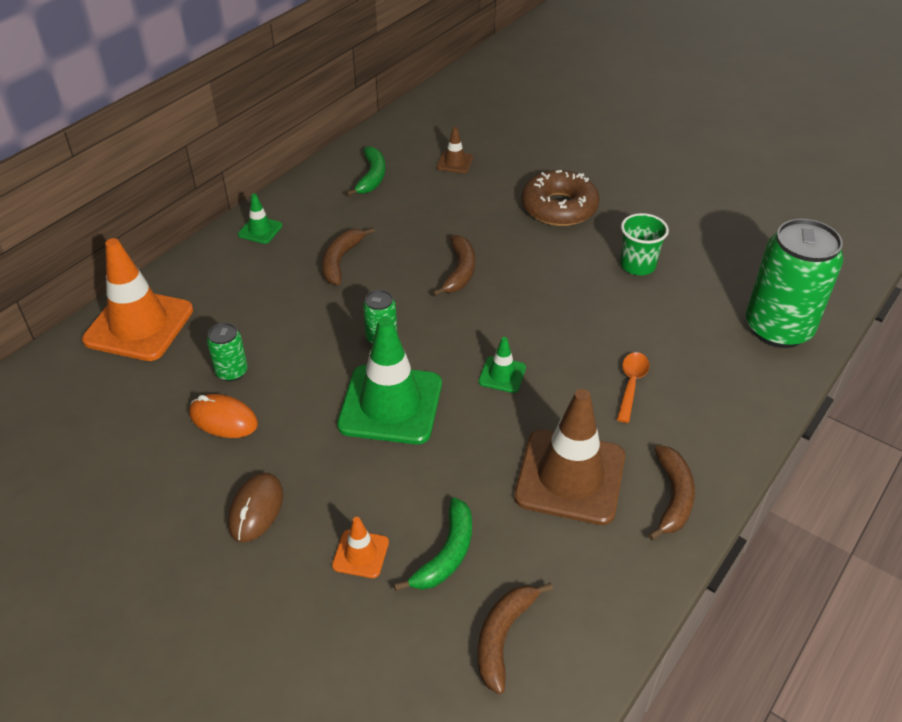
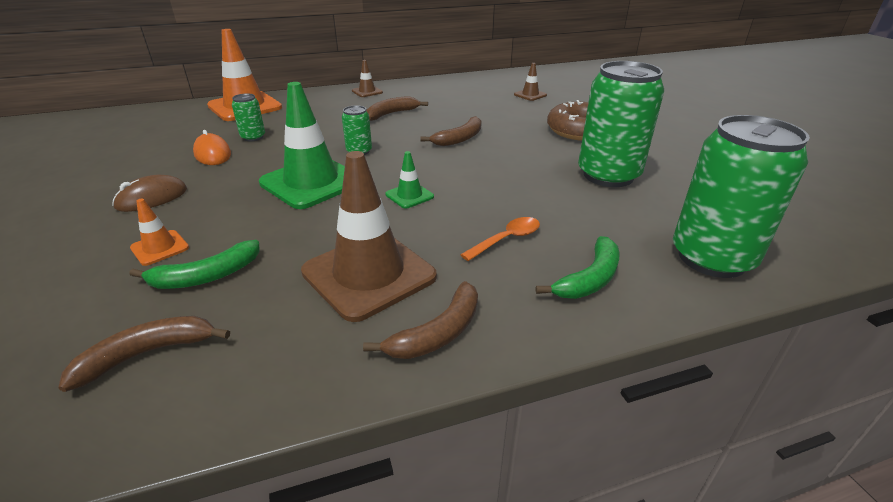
camera: 35 degrees right, 10 degrees down
(260, 230) = (367, 92): green traffic cone -> brown traffic cone
(372, 177) = (465, 88): green banana -> green banana (589, 279)
(637, 265) = (608, 175): green cup -> green can

